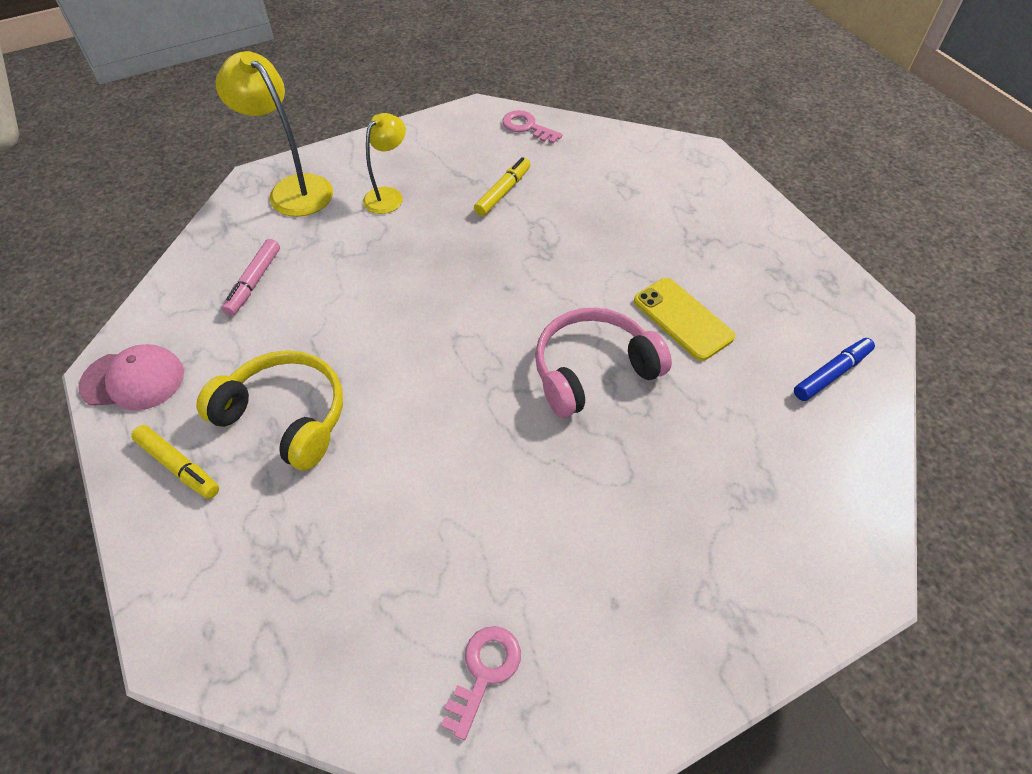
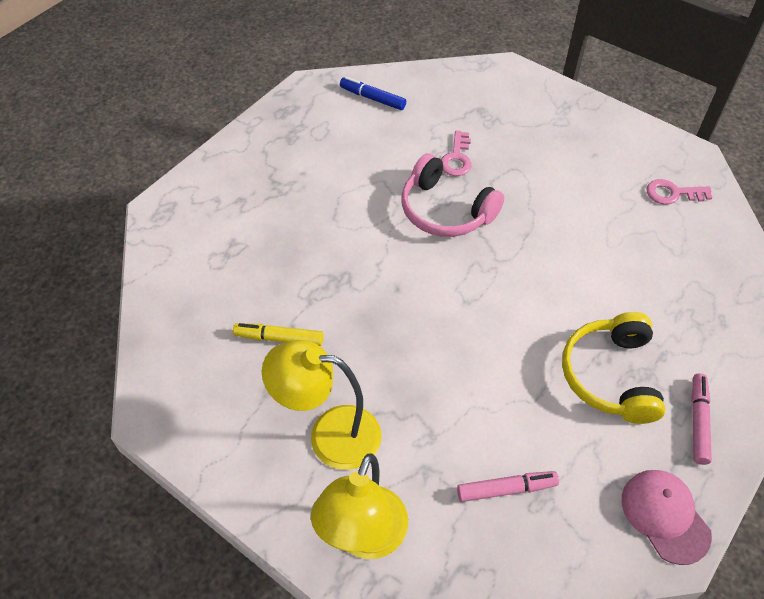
camera: 115 degrees left, 0 degrees up
(179, 466) = (698, 421): yellow marker -> pink marker
(388, 195) = (330, 435): yellow lamp -> yellow lamp, size x1.60
(527, 127) = (164, 358): pink key -> pink key (456, 158)
(682, 319) = (367, 176): yellow phone -> none

